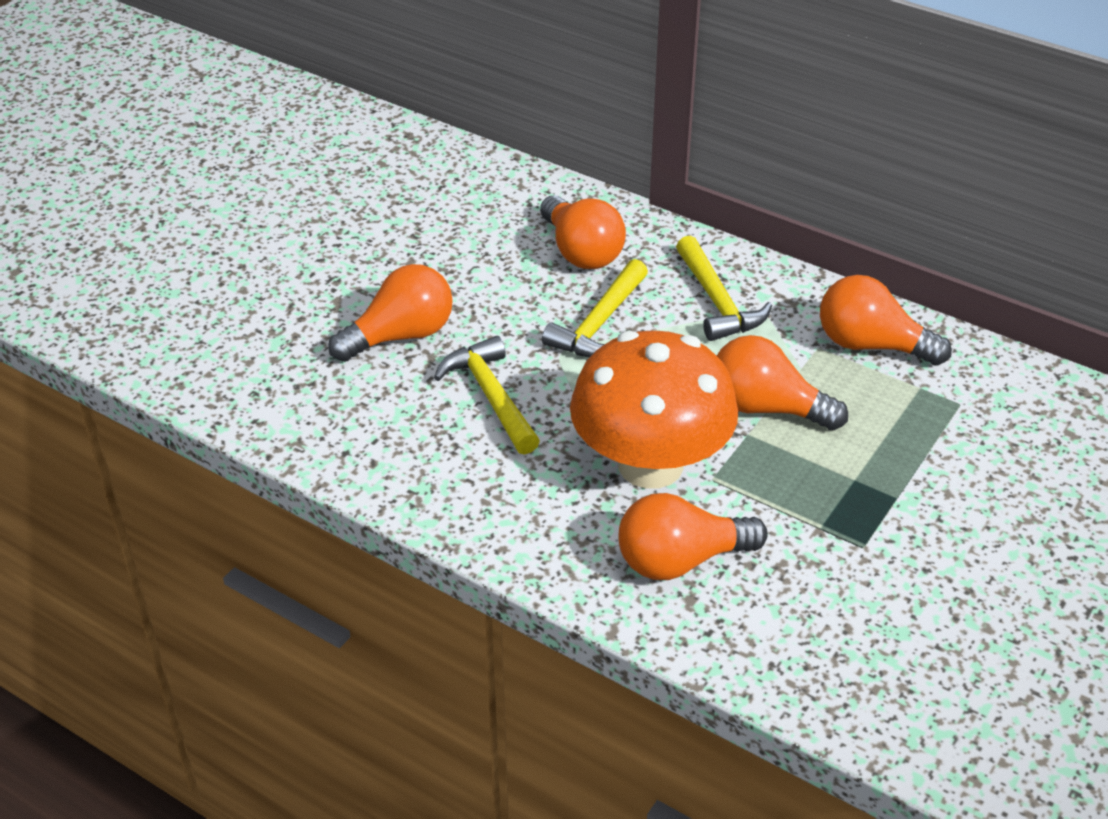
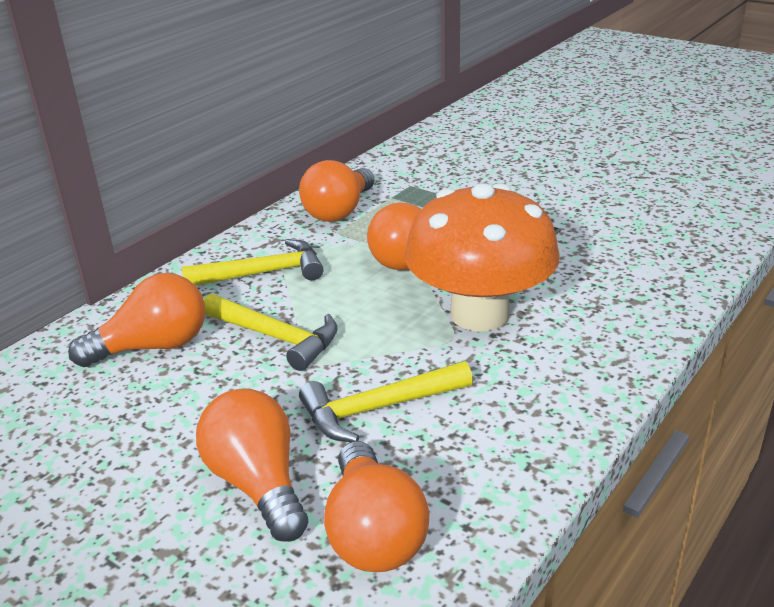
camera: 85 degrees left, 10 degrees down
(680, 560) = (593, 303): orange light bulb -> orange light bulb (373, 533)

